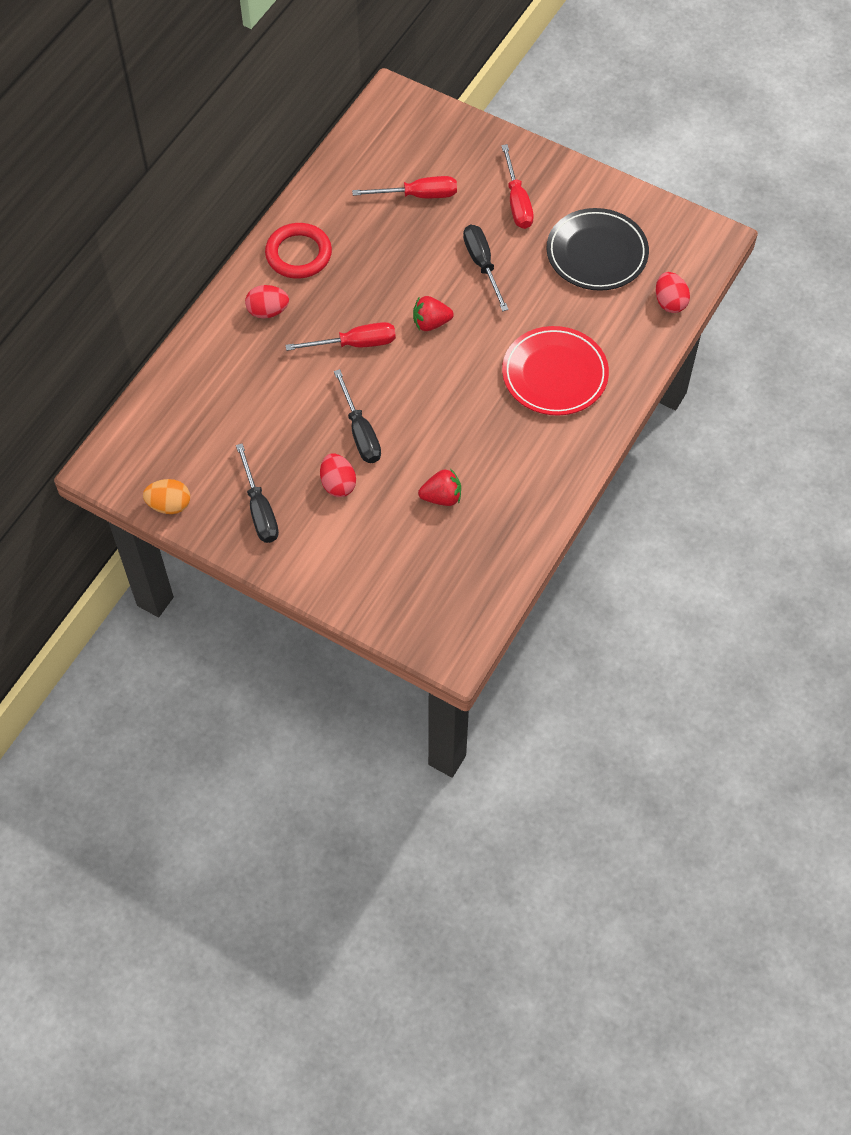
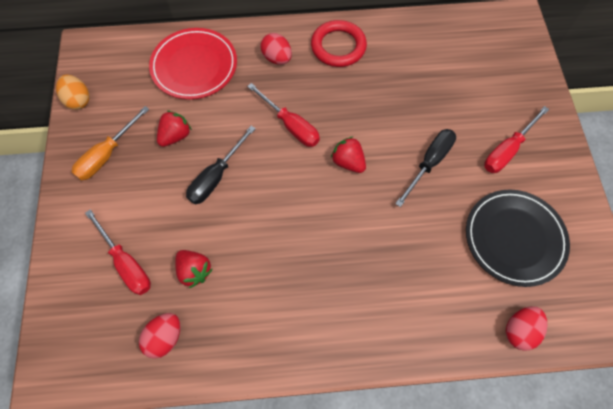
camera: 55 degrees right, 5 degrees up
(259, 509) = (107, 155): black screwdriver -> orange screwdriver
(287, 442) = (175, 136): none -> red strawberry
(338, 484) = (160, 191): red egg -> red egg (165, 337)
(418, 195) = (451, 84): red screwdriver -> red screwdriver (126, 263)
(554, 374) = (372, 282): red plate -> red plate (194, 66)

